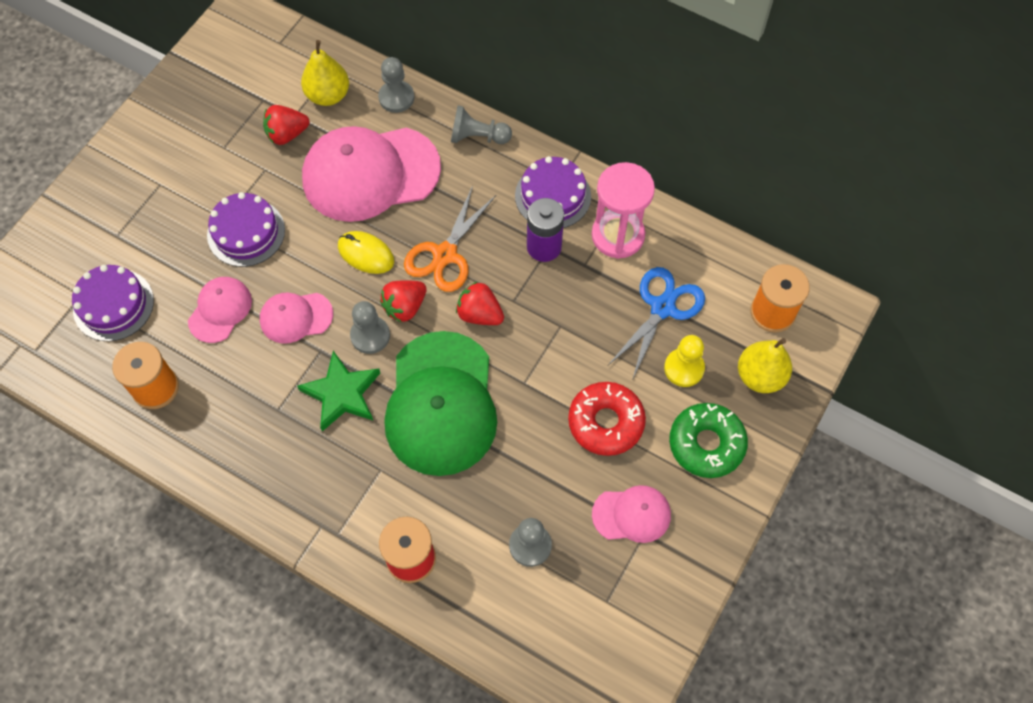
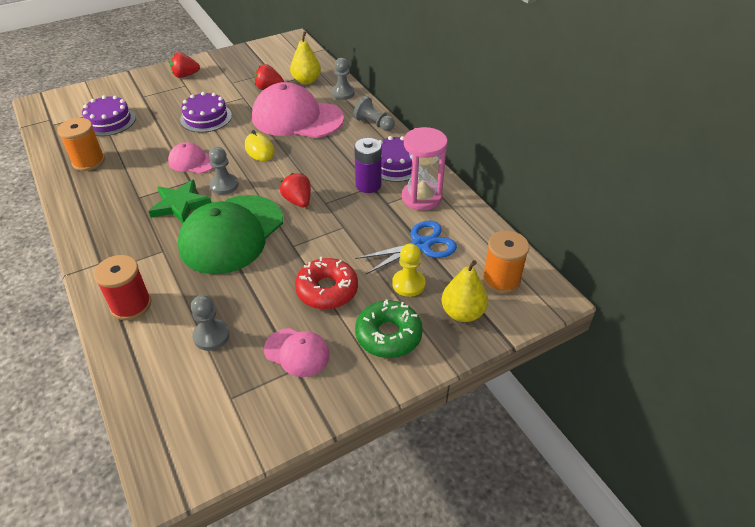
camera: 30 degrees right, 20 degrees down
(220, 310) = (157, 143): pink cap -> none
(405, 307) = (257, 180): red strawberry -> red strawberry (185, 75)
(445, 255) = (304, 166): orange scissors -> none

